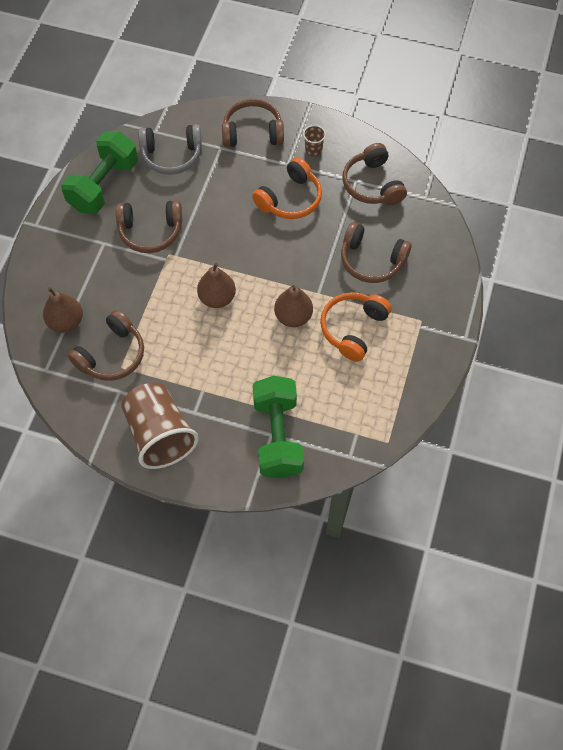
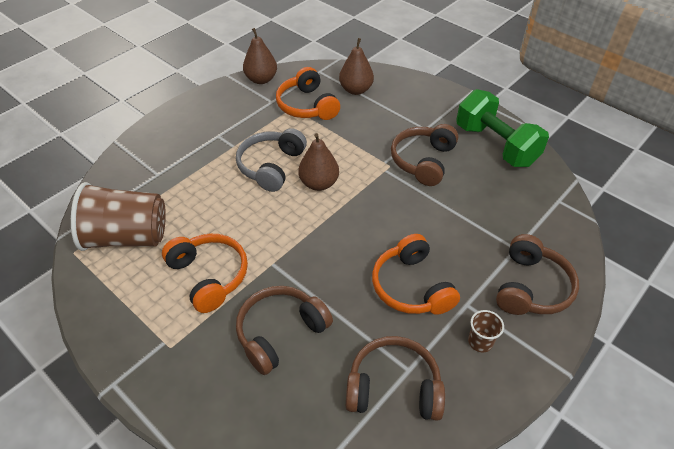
camera: 115 degrees right, 15 degrees down
(112, 355) = (307, 105): brown headphones -> orange headphones
(160, 434) = (216, 112): brown cup -> brown cup (127, 237)
(172, 155) = (518, 204): grey headphones -> grey headphones (271, 166)
(277, 436) = (152, 177): green dumbbell -> none
(293, 316) = (259, 232): brown pear -> brown pear (261, 79)

